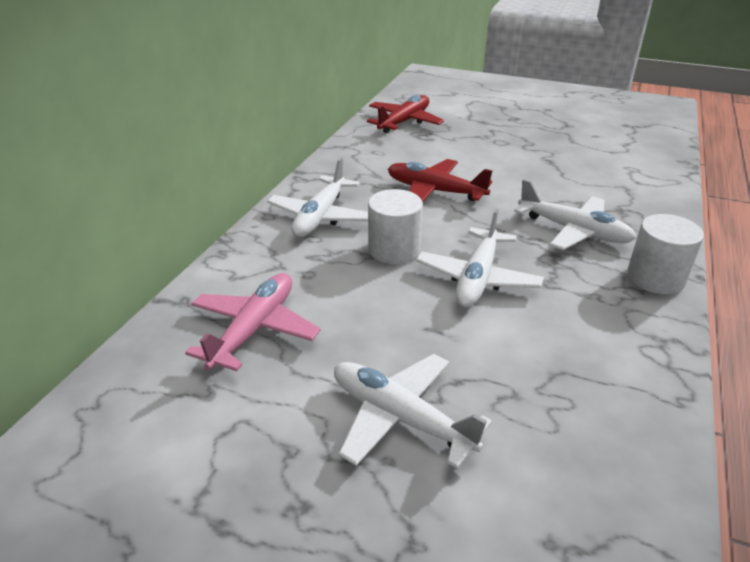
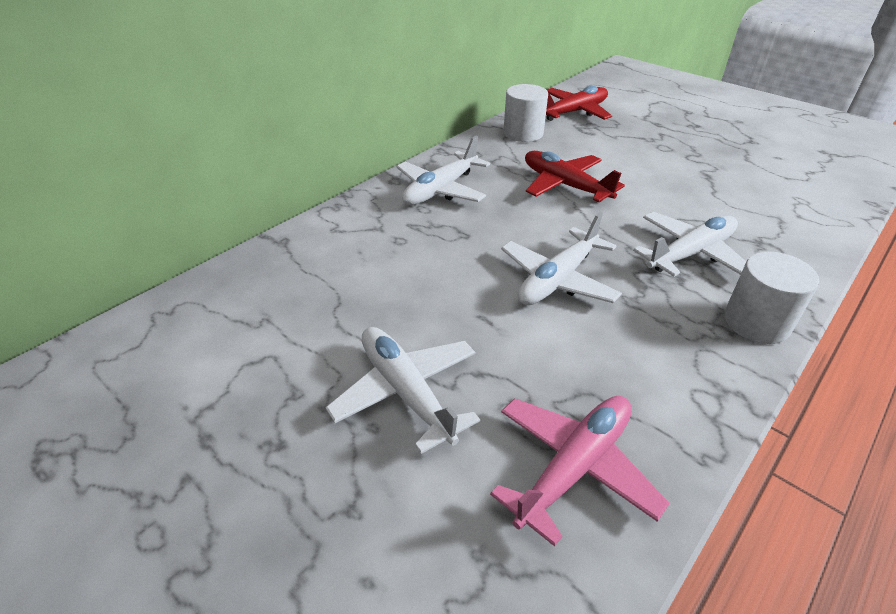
camera: 20 degrees right, 5 degrees up
(254, 329) = (326, 279): pink plane -> pink plane (574, 467)
(394, 249) = (491, 234): white cylinder -> white cylinder (523, 133)
(574, 231) = (691, 253): white plane -> white plane turned 90 degrees counterclockwise

